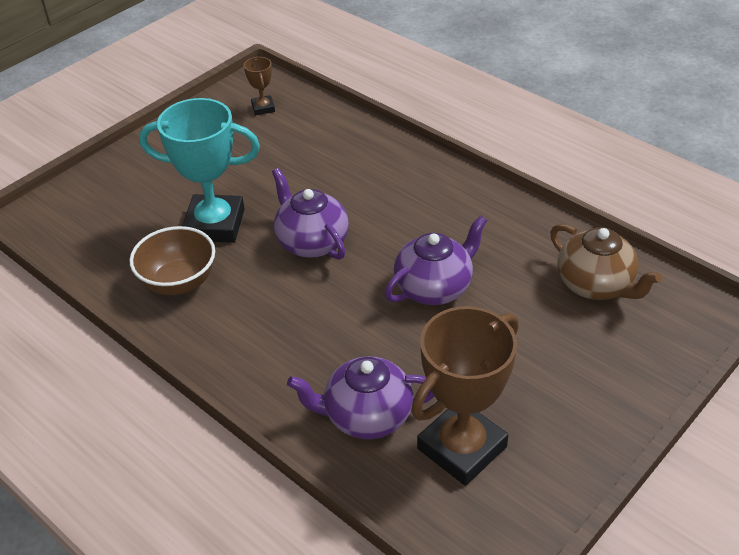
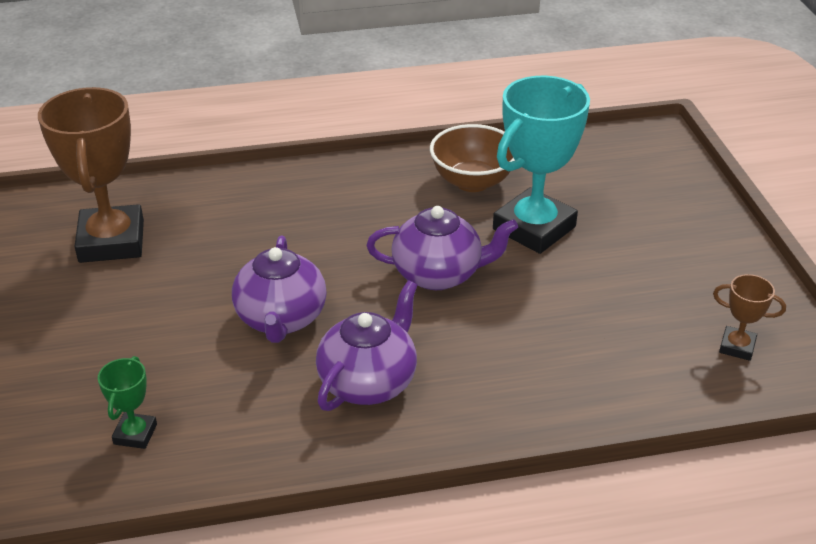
camera: 125 degrees right, 5 degrees down
(366, 416) = (204, 212): purple teapot -> purple teapot (369, 382)
(596, 285) = (135, 434): brown teapot -> green trophy

